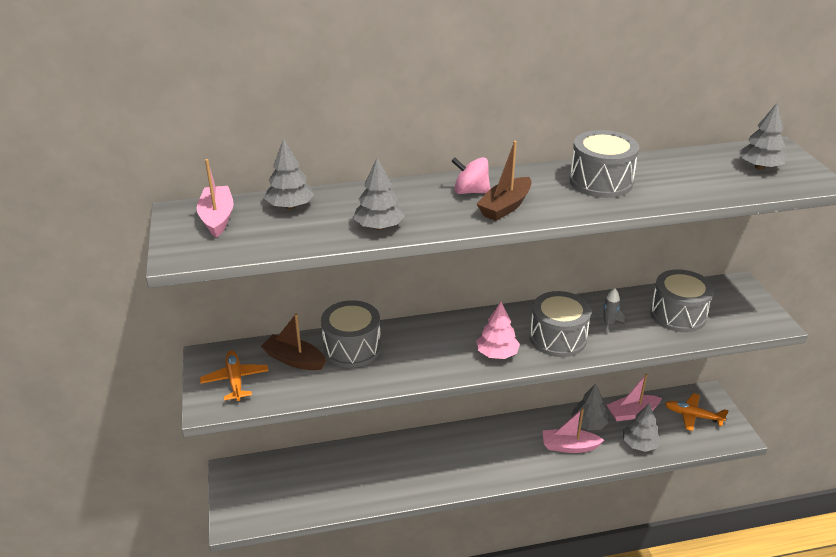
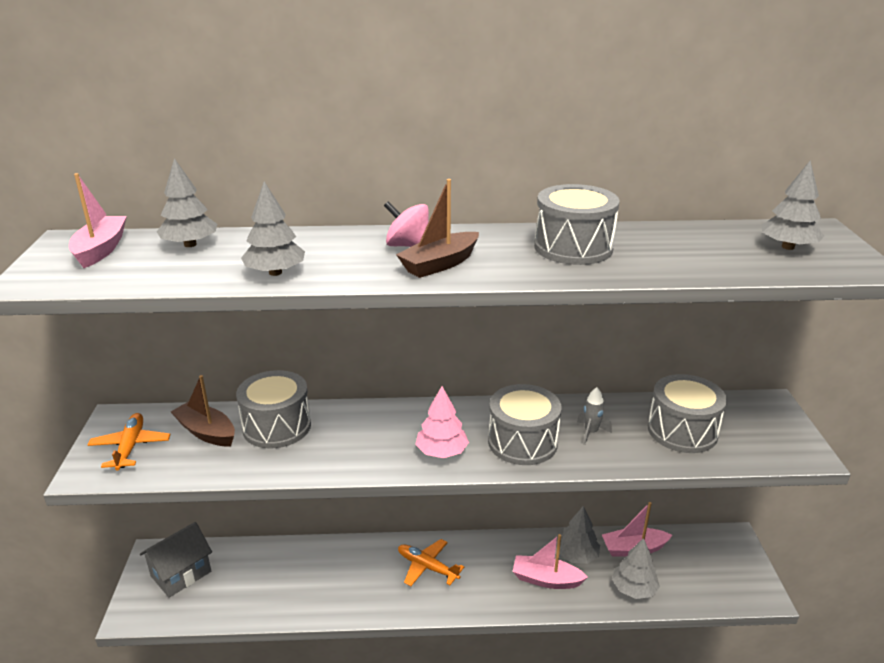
camera: 10 degrees right, 5 degrees down
(262, 483) = (181, 574): none -> grey house
(692, 416) = (709, 562): orange plane -> orange plane (427, 567)

